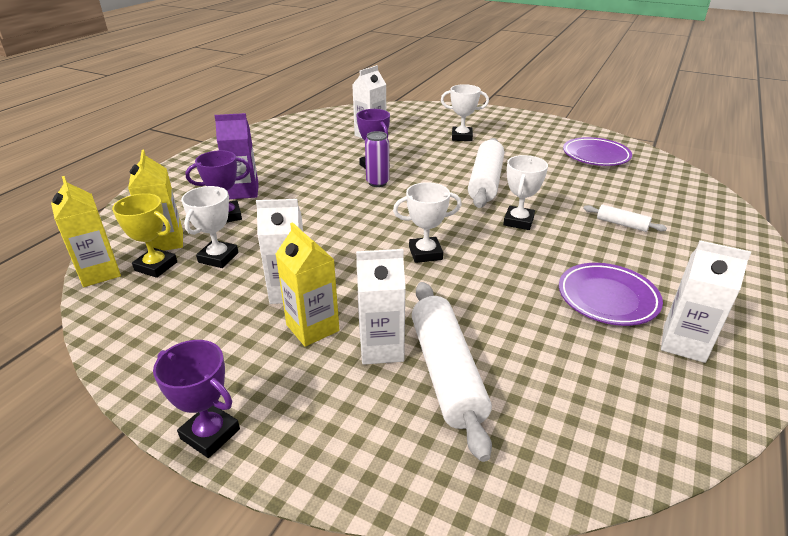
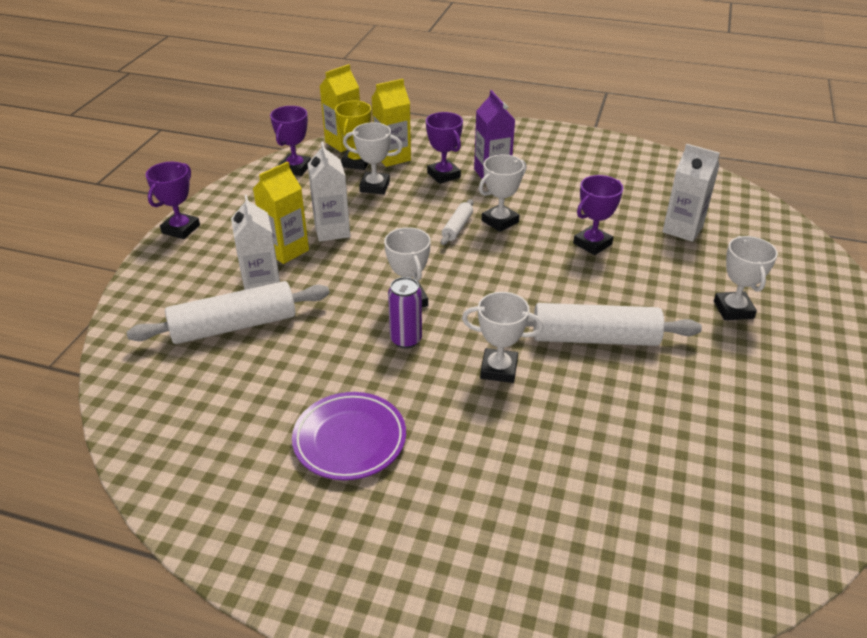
camera: 80 degrees right, 5 degrees up
(128, 315) = (295, 168): none -> purple trophy
(324, 197) = (500, 221): none -> white trophy
(377, 182) = (550, 251): purple can -> purple can (406, 340)
(595, 156) = (758, 465): purple plate -> none
(622, 224) = (526, 473): white rolling pin -> white rolling pin (457, 227)
(683, 343) = (275, 496): white carton -> none

